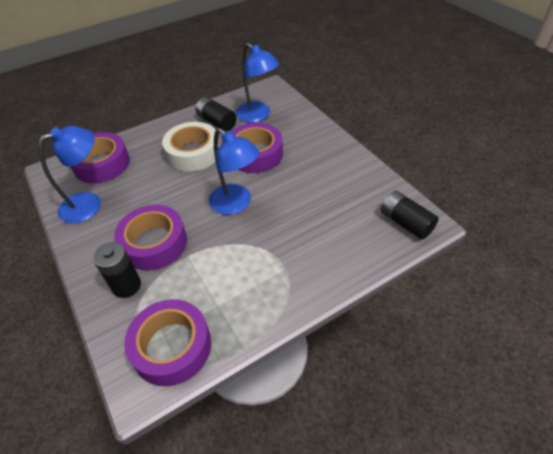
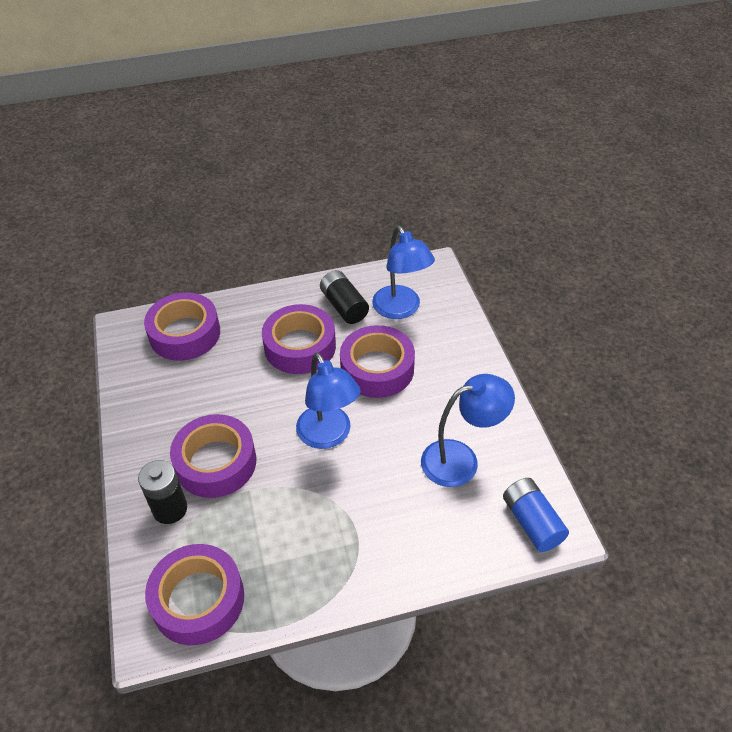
camera: 15 degrees right, 0 degrees up
(89, 203) = (156, 387): blue lamp -> blue lamp (461, 459)
(193, 153) = (300, 346): white tape -> purple tape
(405, 223) = (532, 522): black battery -> blue battery

